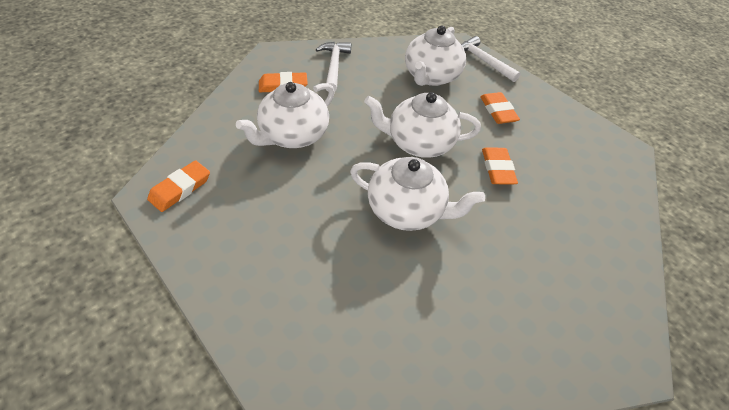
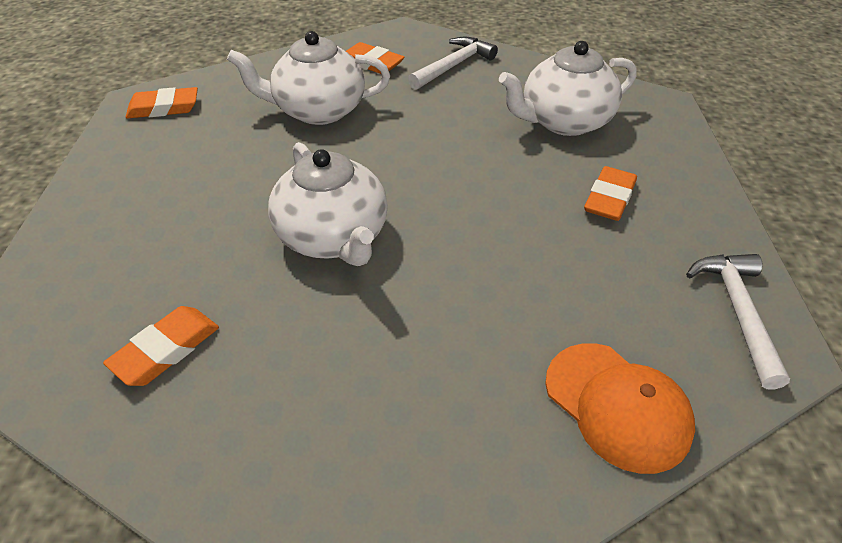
camera: 45 degrees right, 5 degrees down
(419, 143) = (445, 181): white teapot -> none
(483, 61) = (671, 135): white hammer -> white hammer (737, 312)
(497, 168) = (511, 259): orange eraser -> orange eraser (166, 349)
(609, 211) = (617, 406): none -> orange cap

